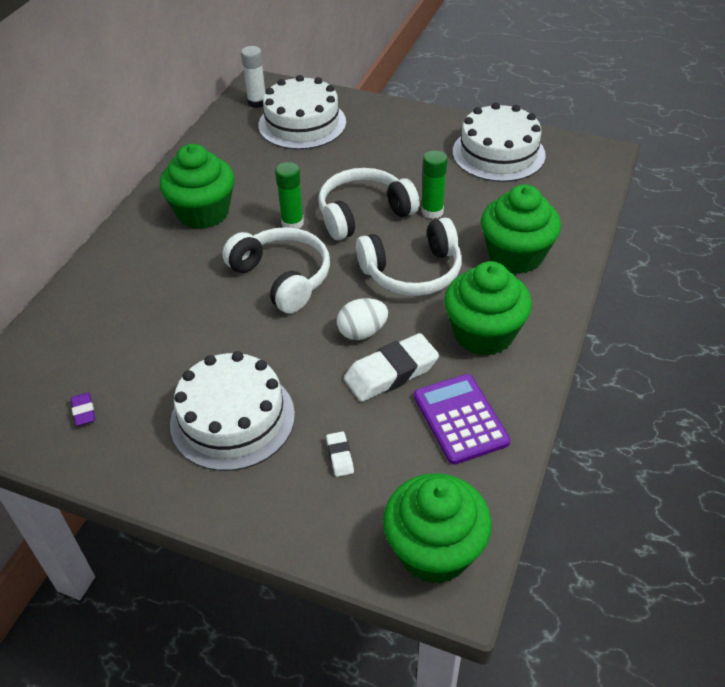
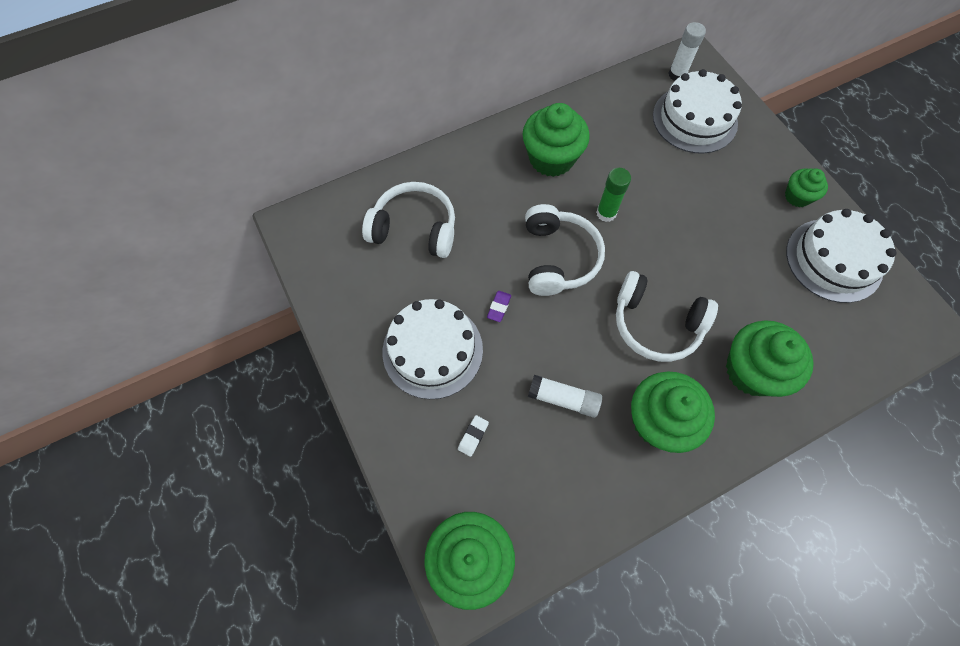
camera: 40 degrees right, 20 degrees up
(84, 411) = (353, 272): purple eraser -> purple eraser (499, 307)
(362, 332) = (573, 349): white egg -> none
(364, 214) = (666, 243): white headphones -> white headphones (414, 229)
(391, 373) = (563, 399): white eraser -> white glue stick
(432, 130) = (797, 196): none -> green cupcake
(432, 211) = (722, 279): green glue stick -> none
(460, 419) = (577, 477): purple calculator -> none

